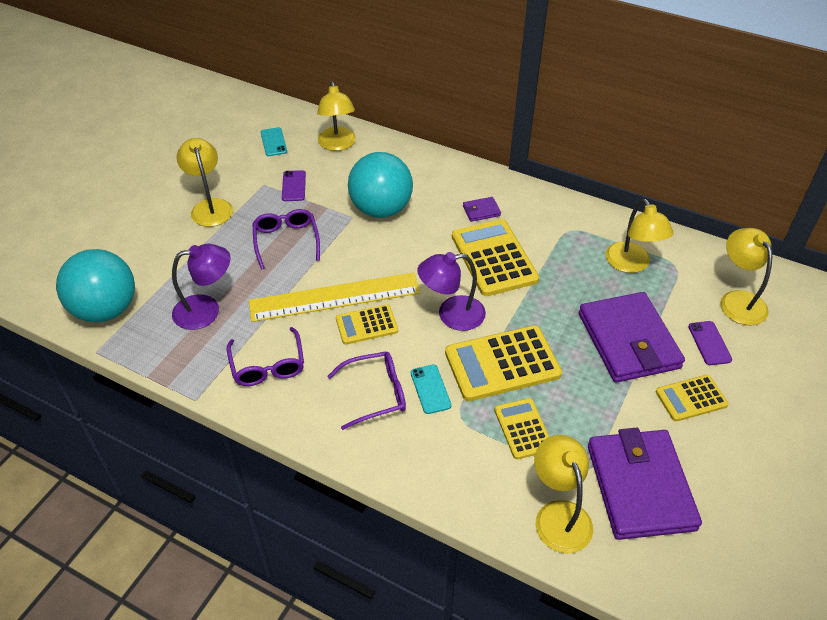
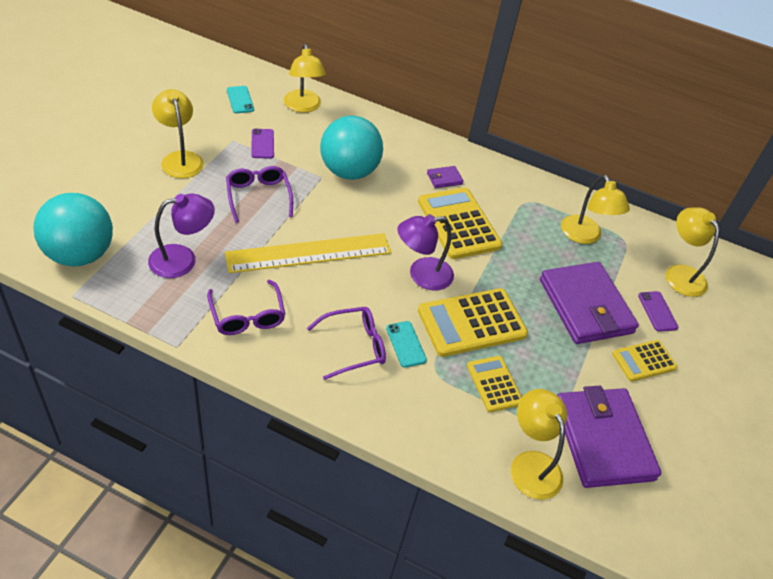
camera: 10 degrees left, 0 degrees up
(366, 325) = (341, 281): yellow calculator -> none

